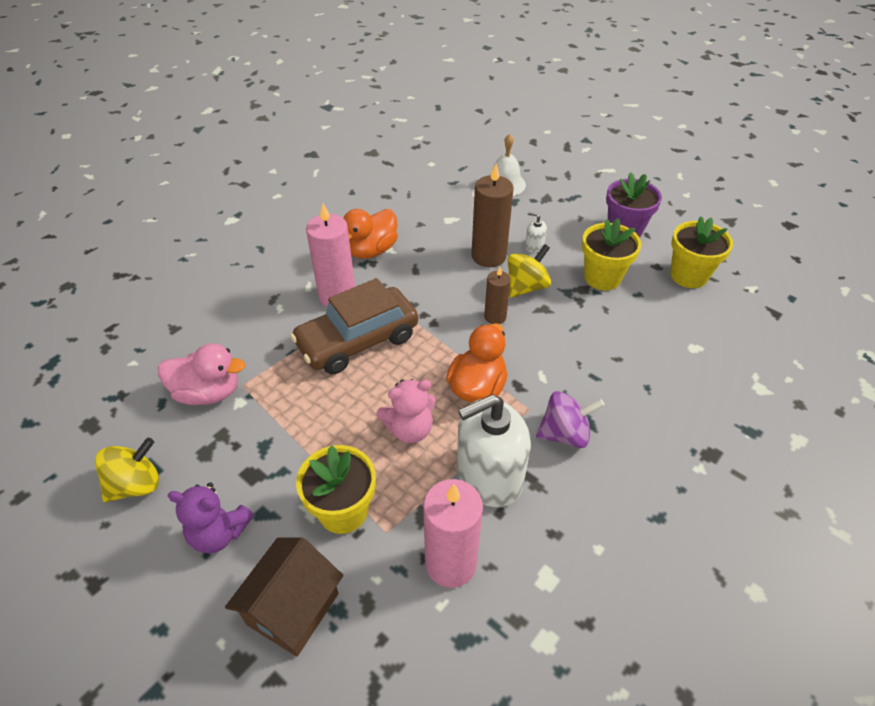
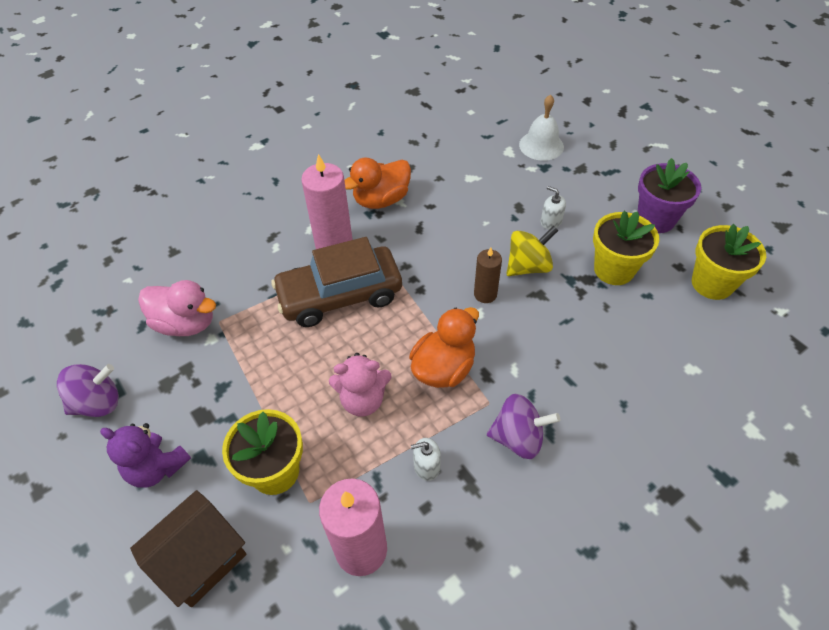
camera: 15 degrees right, 5 degrees up
(136, 485) = (98, 403): yellow spinning top -> purple spinning top
(488, 256) = (499, 225): brown candle -> none
(489, 475) = (426, 466): white soap dispenser -> white soap dispenser, size x0.41

